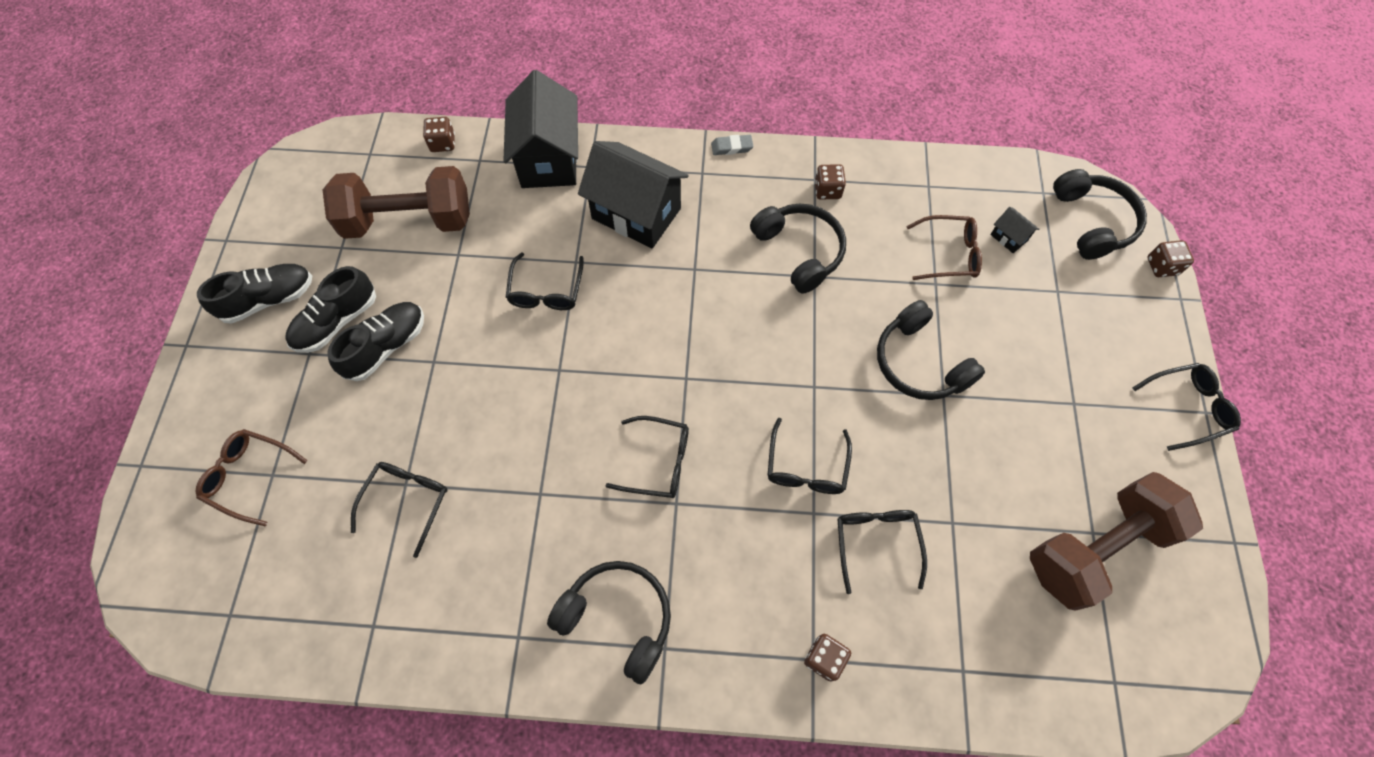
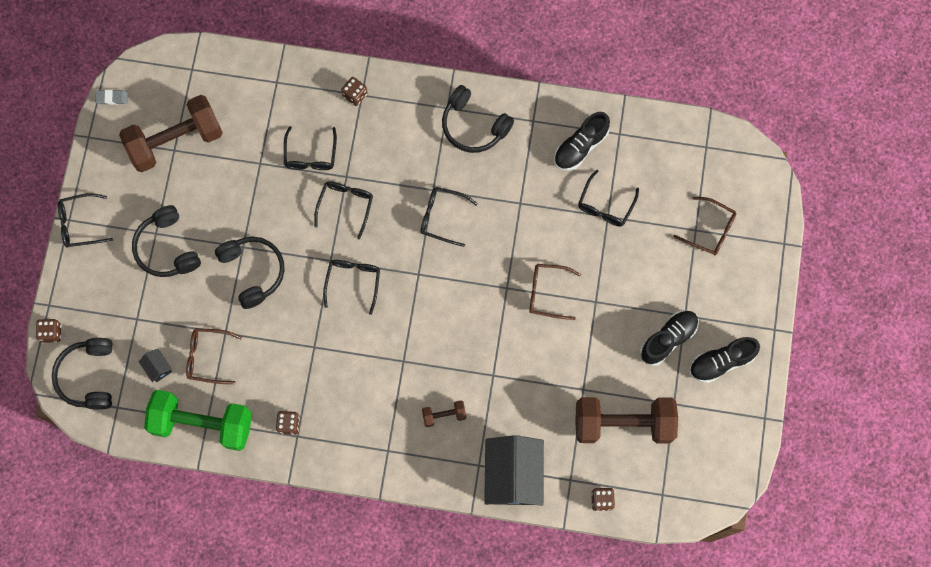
camera: 175 degrees left, 10 degrees up
(386, 346) = (630, 316): black shoe -> black shoe (580, 147)
(500, 367) = (548, 293): none -> brown glasses
(546, 290) = (515, 352): black glasses -> black glasses (353, 282)
(636, 213) = (444, 415): black house -> brown dumbbell
(731, 147) = (360, 475): grey eraser -> grey eraser (112, 98)
(799, 251) = (321, 369): black headphones -> black headphones (167, 248)
(933, 183) = (202, 423): none -> green dumbbell

